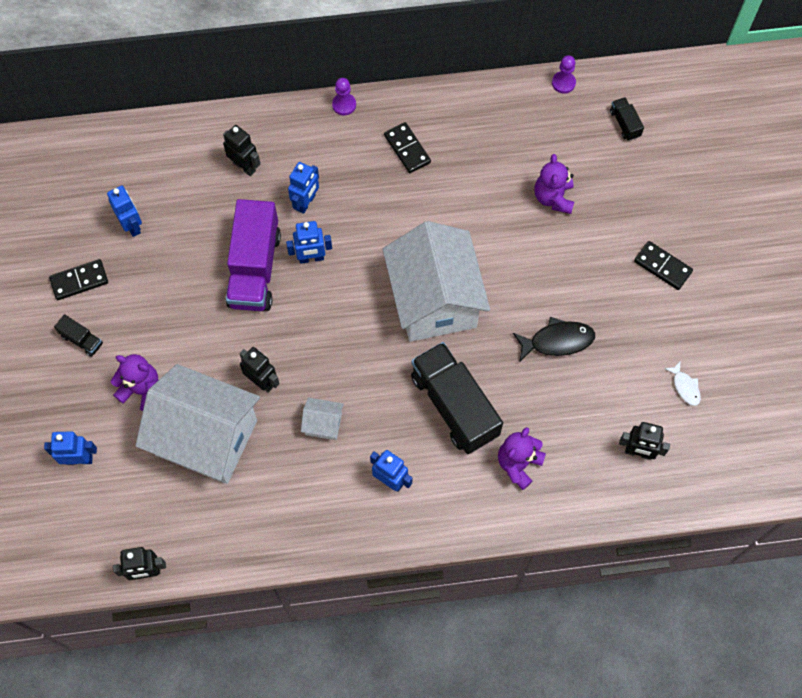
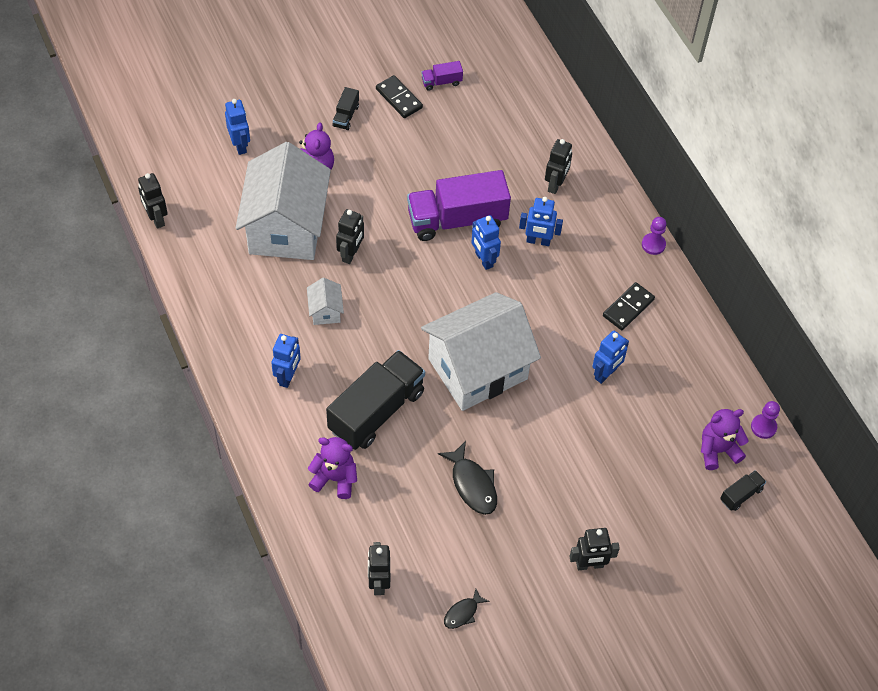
camera: 70 degrees right, 10 degrees down
(74, 233) = (441, 82): none -> purple truck
(132, 225) = (464, 119): blue robot -> blue robot (605, 374)
(553, 198) = (627, 446): purple teddy bear -> purple teddy bear (717, 450)
(662, 266) = (589, 565): black domino -> black robot
(685, 387) = (463, 613): white fish -> black fish

